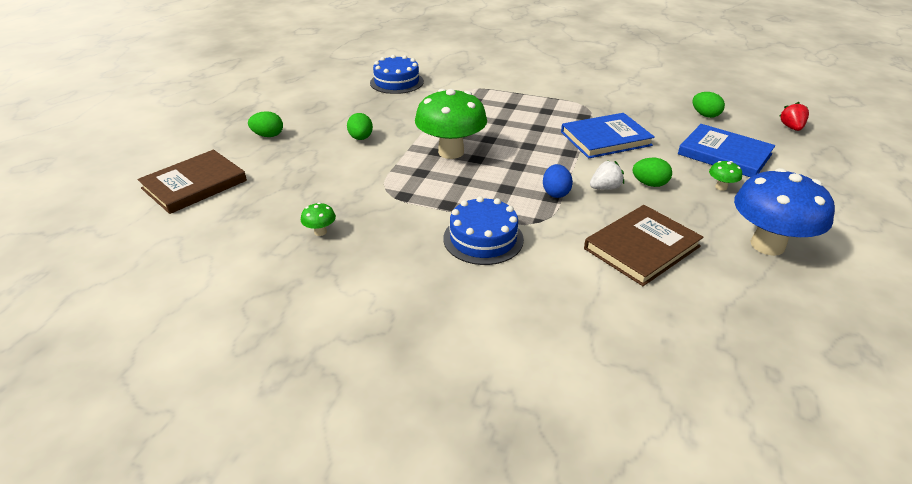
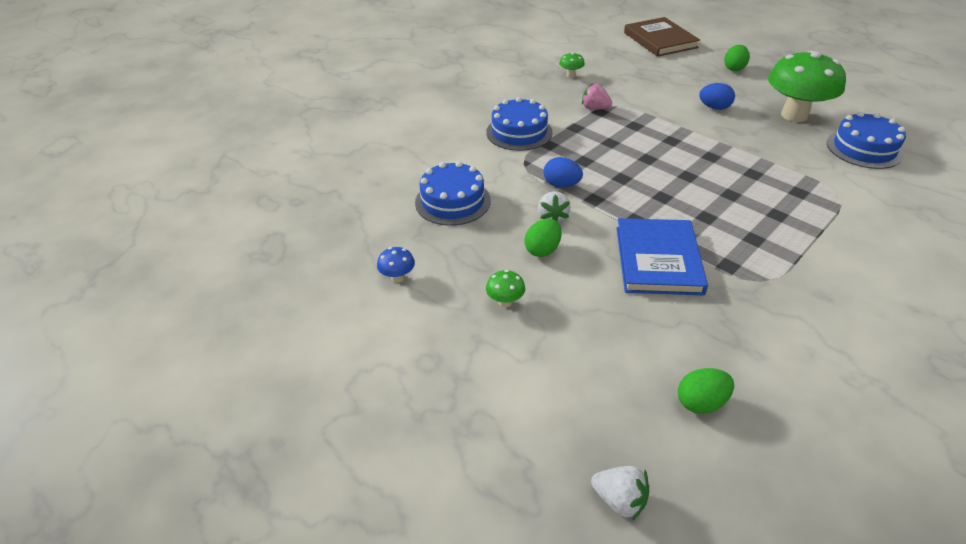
camera: 115 degrees right, 5 degrees up
(361, 138) = (714, 107): green egg -> blue egg
(398, 200) = (595, 108): none -> pink strawberry
(451, 152) = (667, 148): green mushroom -> green mushroom (794, 115)
(642, 247) = (453, 201): brown book -> blue cake
(724, 154) = (574, 351): blue book -> none
(767, 245) = (398, 277): blue mushroom -> blue mushroom, size x0.40
(791, 127) = (619, 500): red strawberry -> white strawberry

